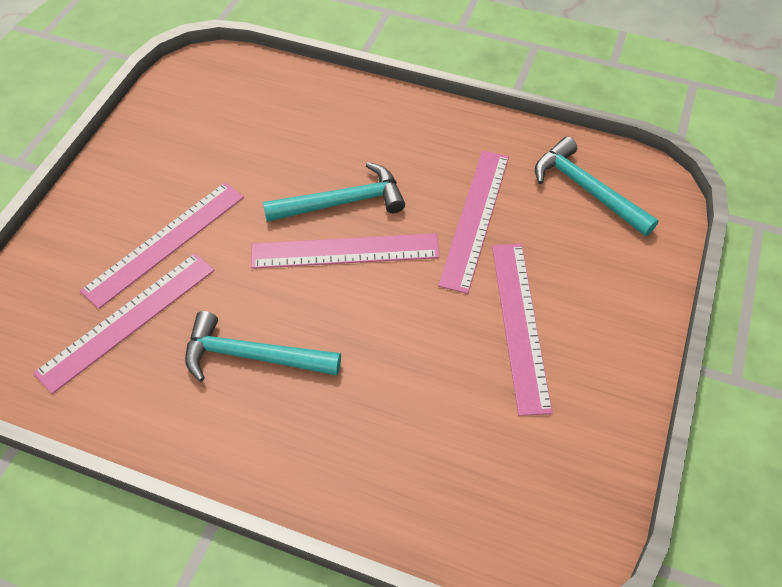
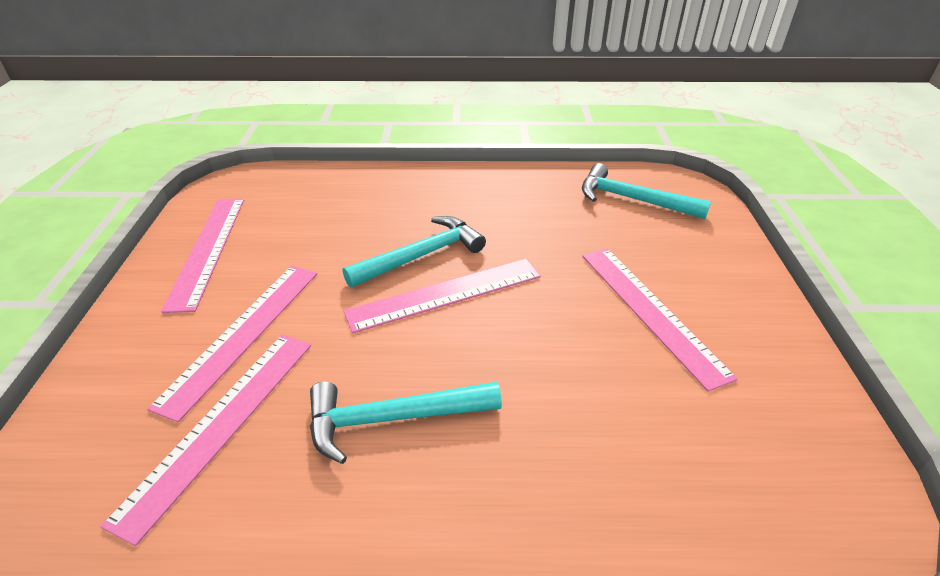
camera: 20 degrees left, 15 degrees down
(475, 218) = (553, 240): pink ruler -> pink ruler (207, 249)

